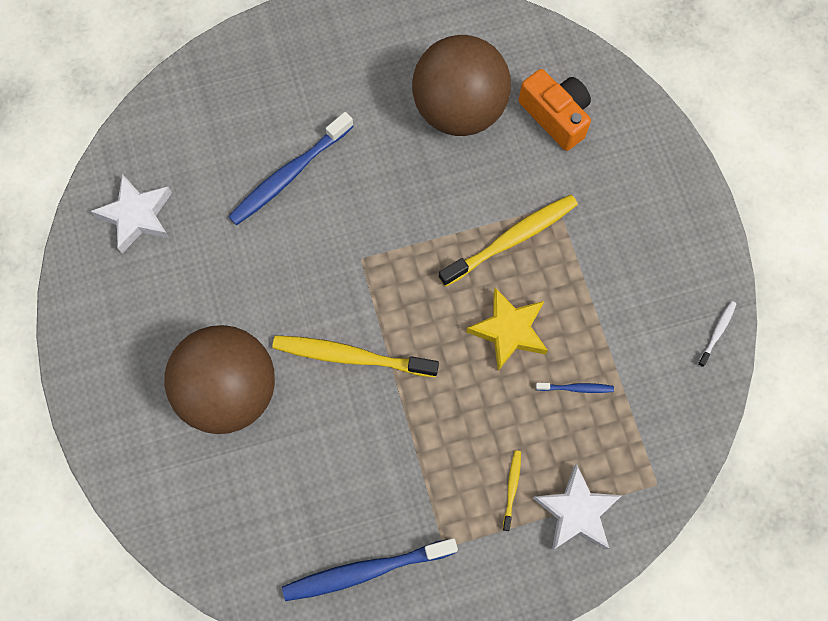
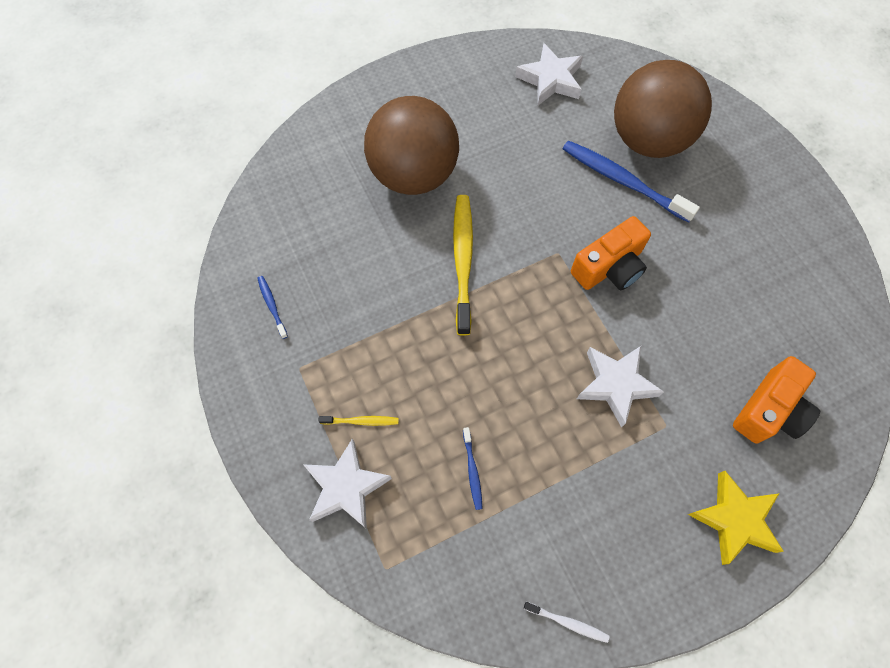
camera: 80 degrees right, 5 degrees down
(365, 570) = (272, 306): blue toothbrush -> blue toothbrush, size x0.46
(387, 213) = (609, 267): none -> orange camera
(459, 110) = (741, 314): brown ball -> brown ball (648, 139)
(509, 330) = (518, 396): yellow star -> yellow star (734, 519)
(511, 239) = (615, 385): yellow toothbrush -> white star

